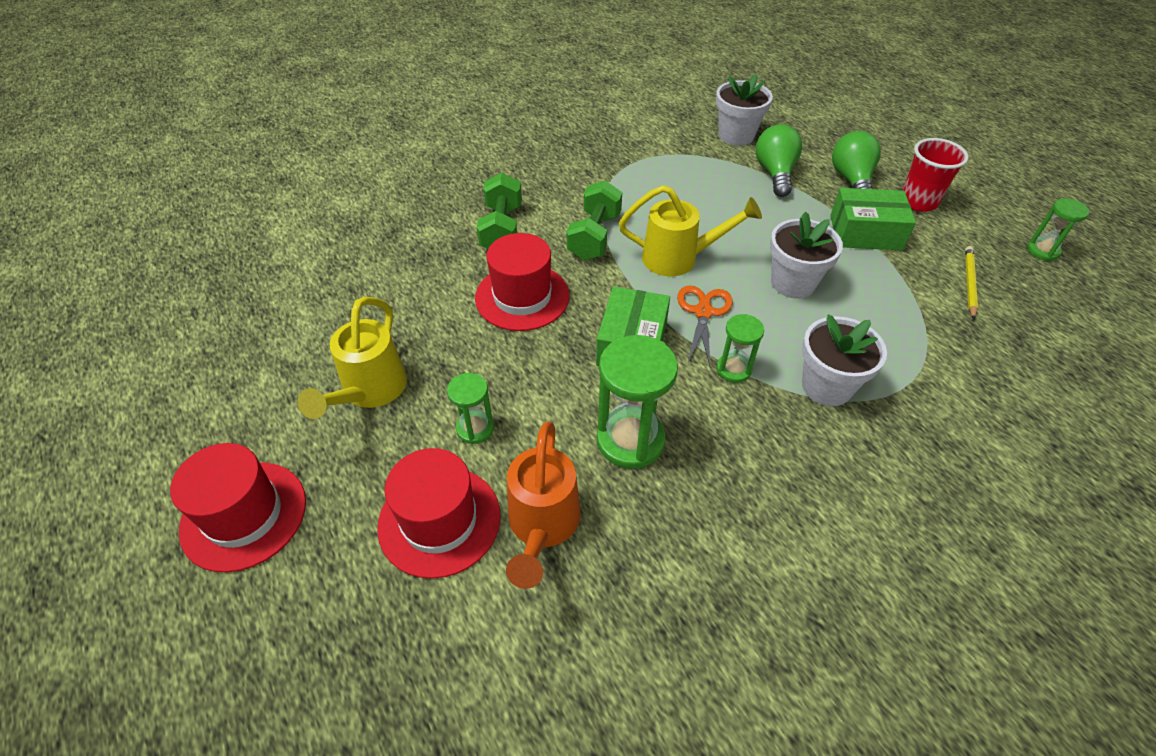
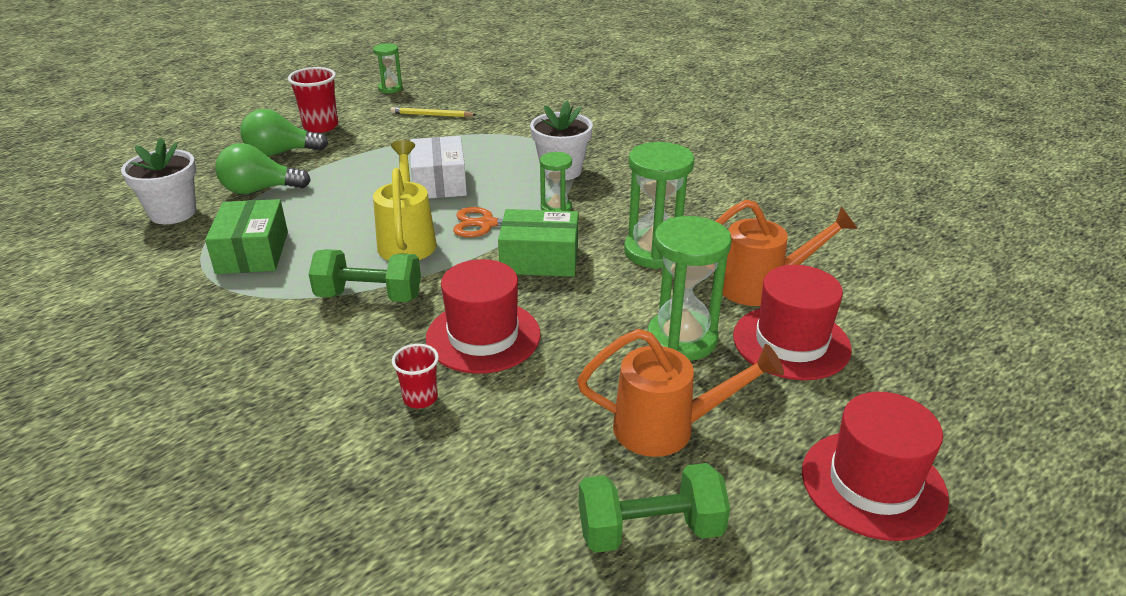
camera: 100 degrees left, 15 degrees down
(369, 392) = (668, 428): yellow watering can -> orange watering can
(461, 261) = (420, 398): none -> red cup
(475, 428) = (682, 339): green hourglass -> green hourglass, size x1.79
(502, 229) = (352, 372): green dumbbell -> green dumbbell (650, 530)
(793, 283) = (439, 182): white flower pot -> white box
(865, 232) = (365, 150): green box -> green box (252, 252)

